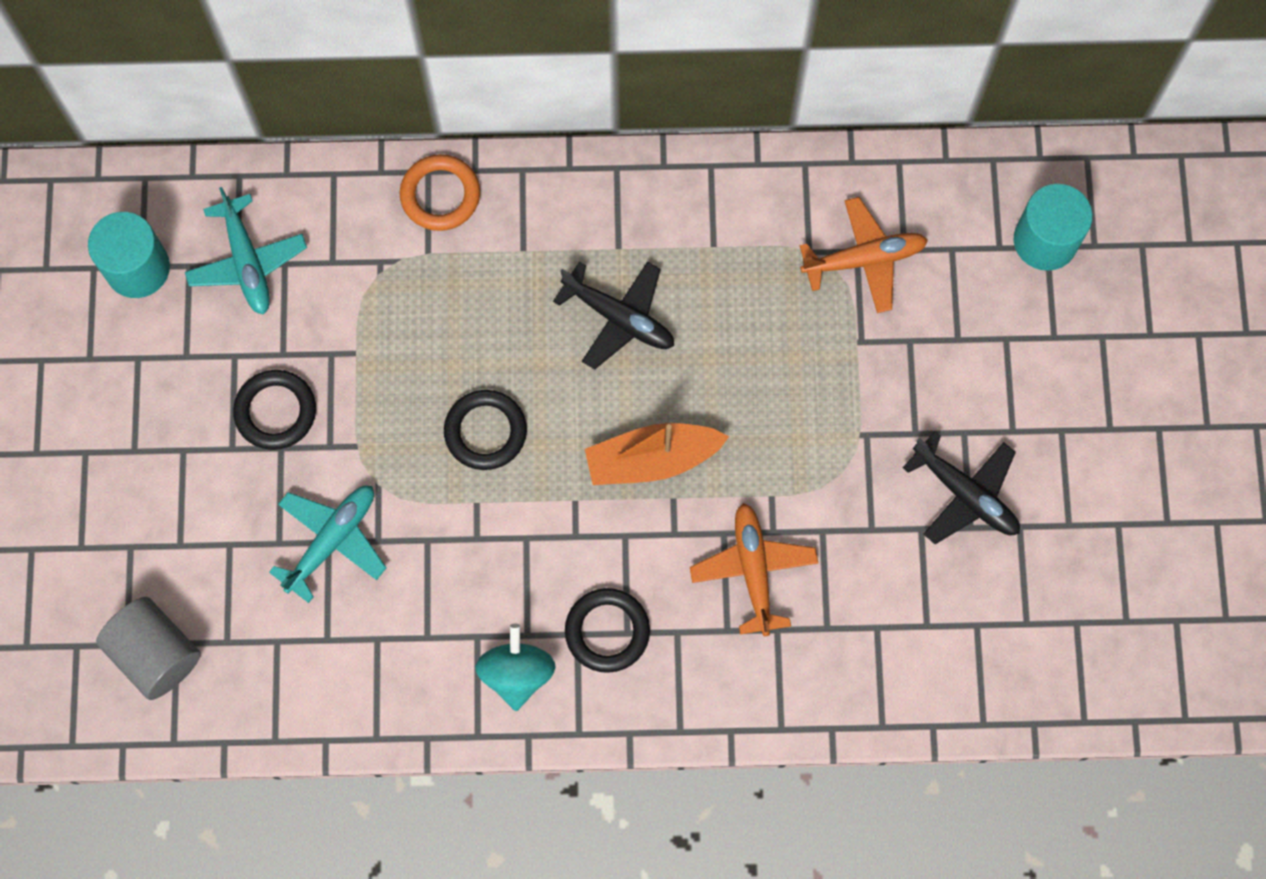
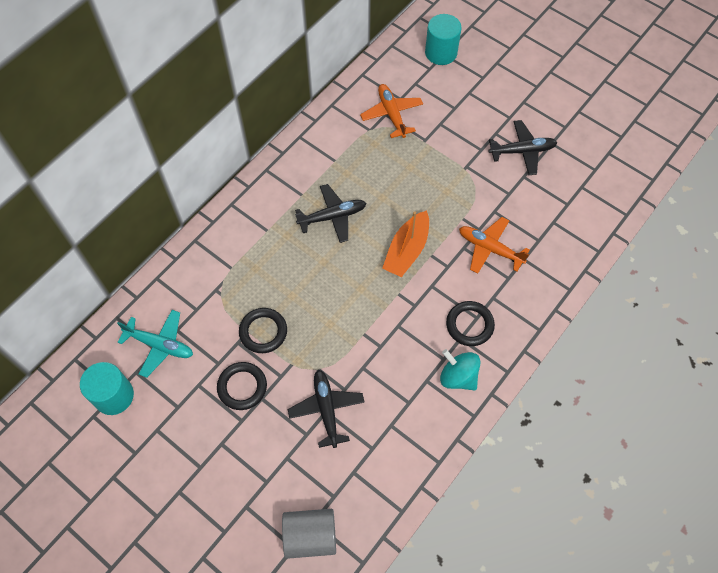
camera: 50 degrees left, 10 degrees down
(332, 540) = (326, 409): turquoise plane -> black plane
(440, 195) = (210, 243): orange ring -> none
(485, 431) = (334, 306): black ring -> black ring (263, 332)
(864, 259) = (391, 114): orange plane -> orange plane turned 45 degrees counterclockwise

